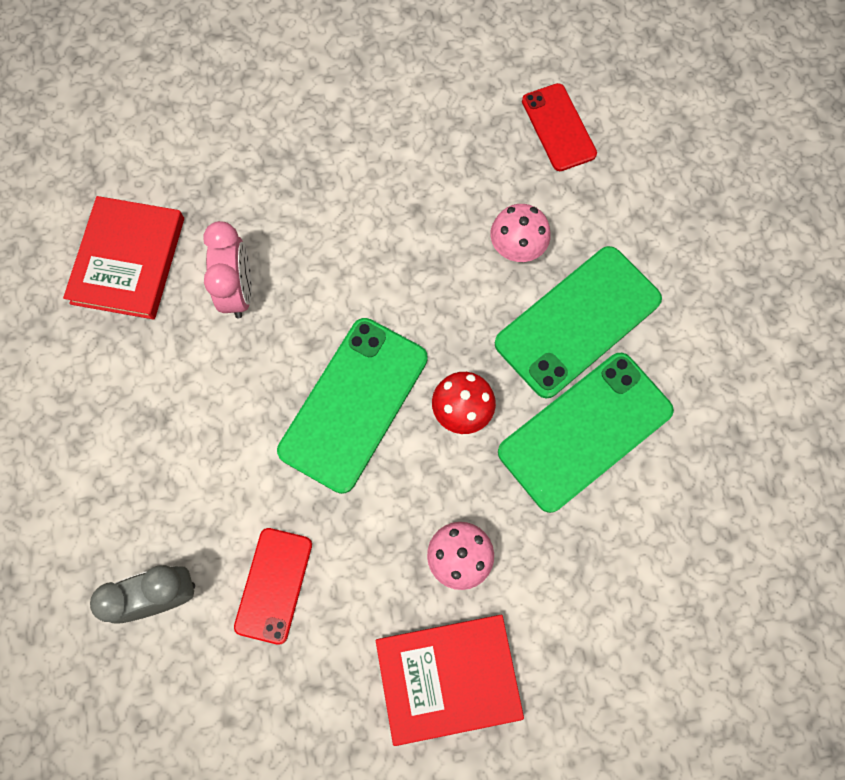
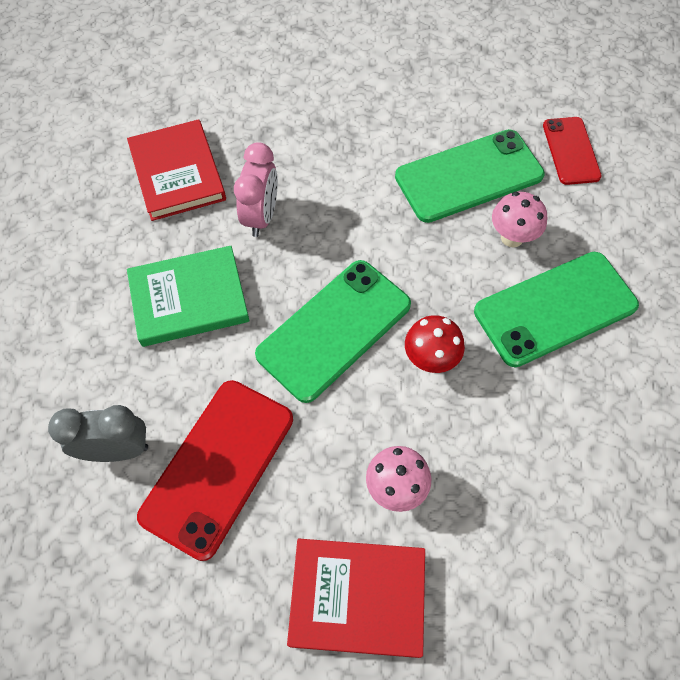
camera: 15 degrees right, 10 degrees down
(128, 260) = (177, 173): red book -> red book turned 45 degrees counterclockwise
(188, 409) = (189, 299): none -> green book
(273, 585) = (218, 466): red phone -> red phone, size x1.67
(585, 431) = (542, 404): green phone -> green phone (469, 176)

